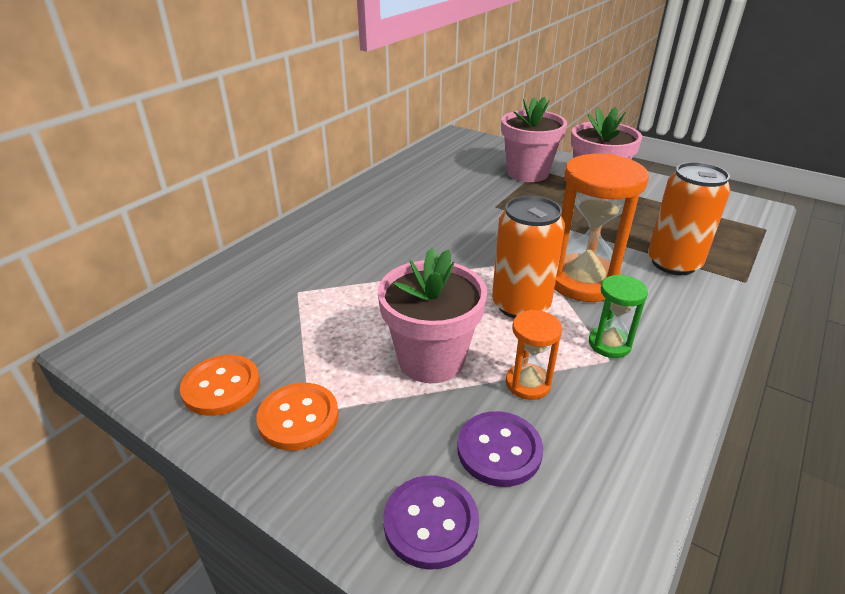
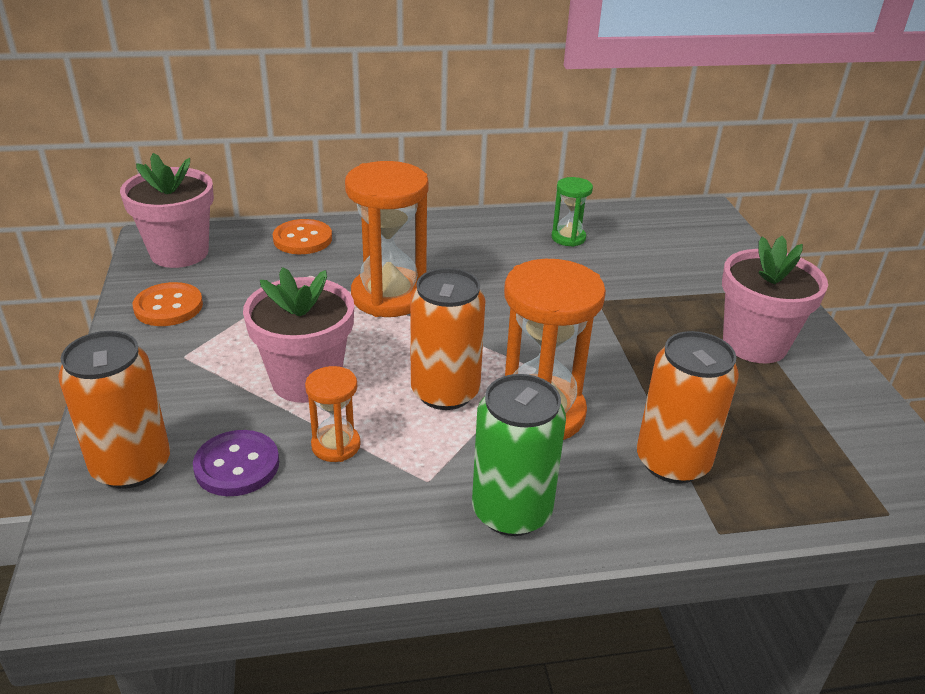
camera: 45 degrees right, 0 degrees up
(298, 418) = (173, 355): orange button -> orange button (302, 239)
(380, 272) = (389, 296): none -> orange hourglass
(431, 523) = (131, 466): purple button -> orange can
(527, 173) = (704, 288): pink flower pot -> pink flower pot (179, 253)
(609, 344) = (454, 471): green hourglass -> green hourglass (568, 238)
(671, 342) = (511, 511): none -> green can

